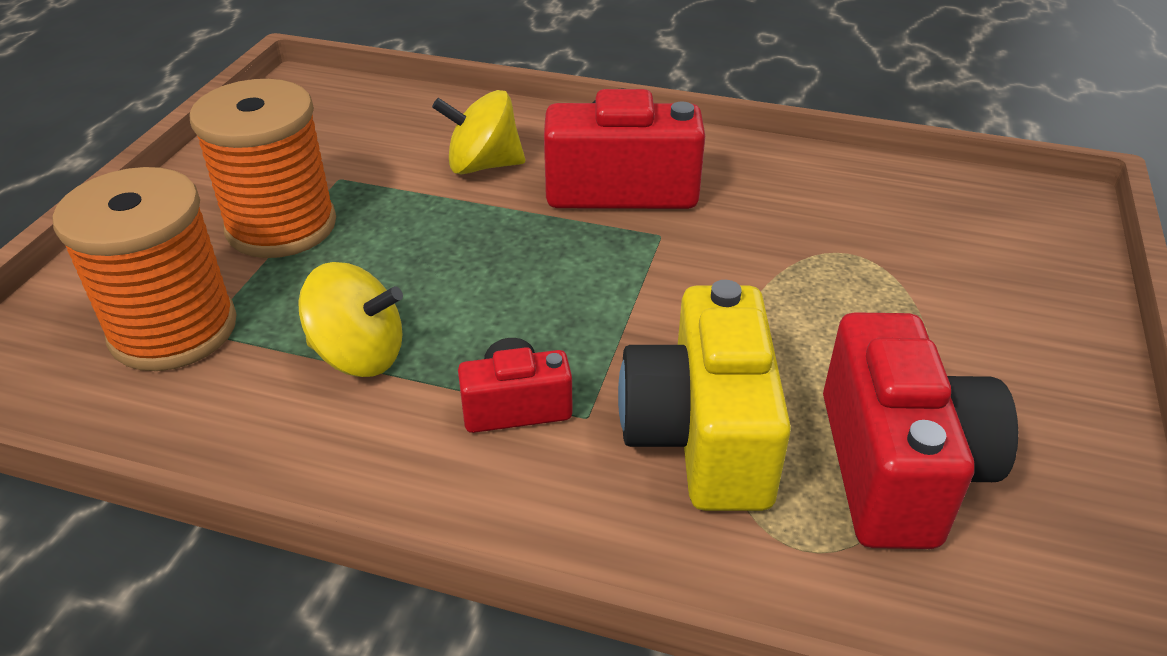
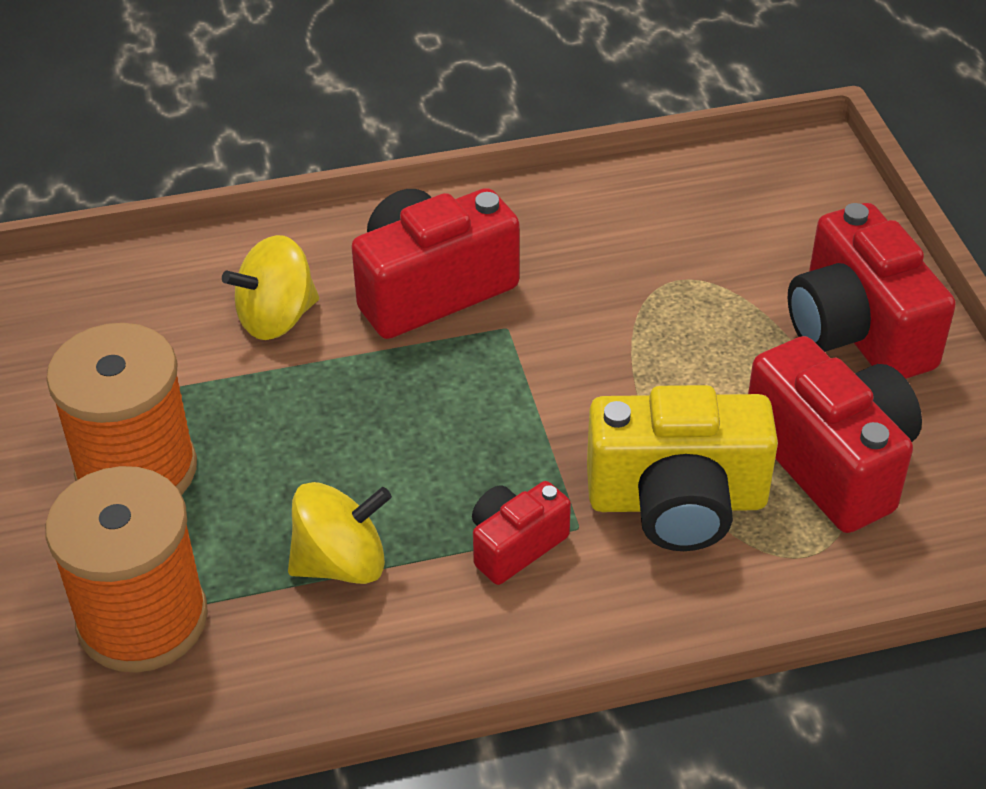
camera: 30 degrees left, 5 degrees up
(701, 435) = (677, 502): yellow camera -> yellow camera turned 60 degrees counterclockwise
(1010, 359) = (857, 331): none -> red camera

